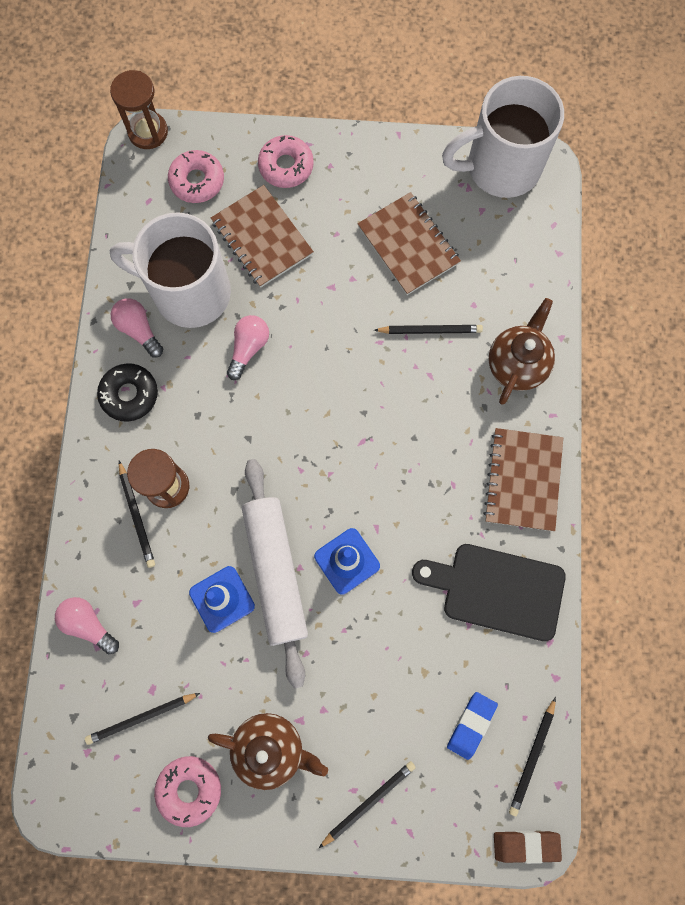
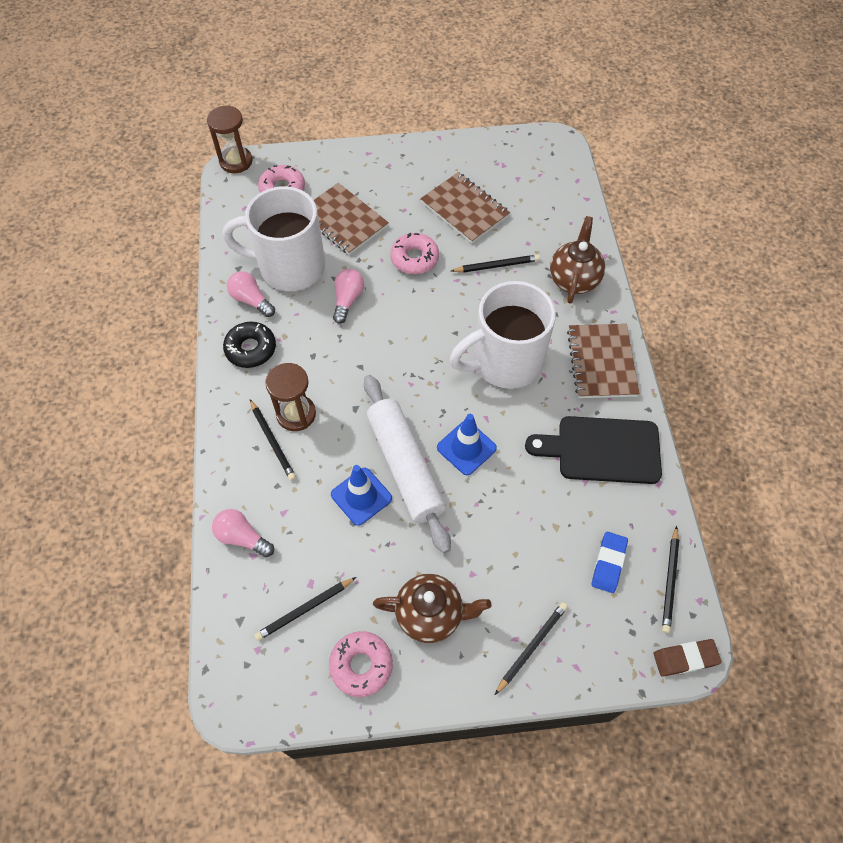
camera: 10 degrees left, 15 degrees down
(286, 166) = (353, 170): pink donut -> pink donut (414, 258)
(500, 167) = (525, 148): white mug -> white mug (505, 362)

